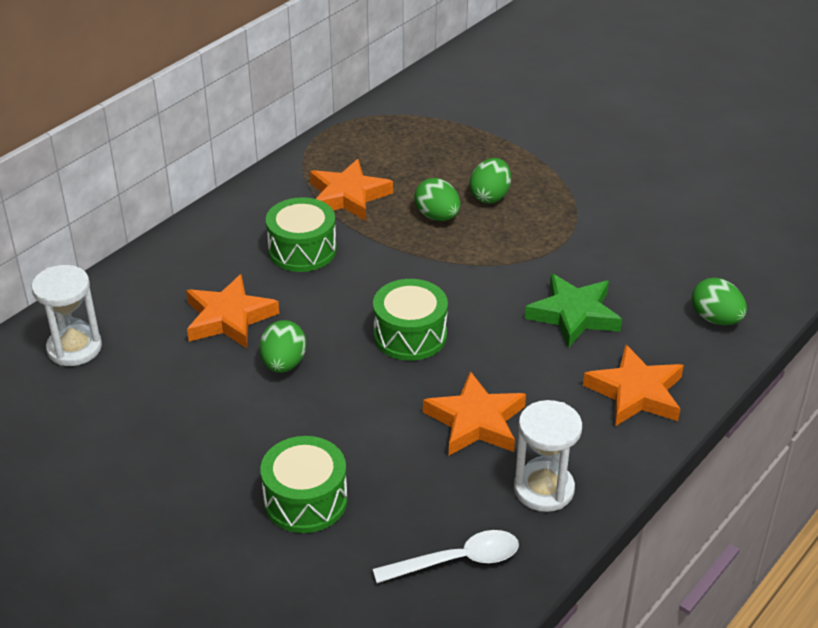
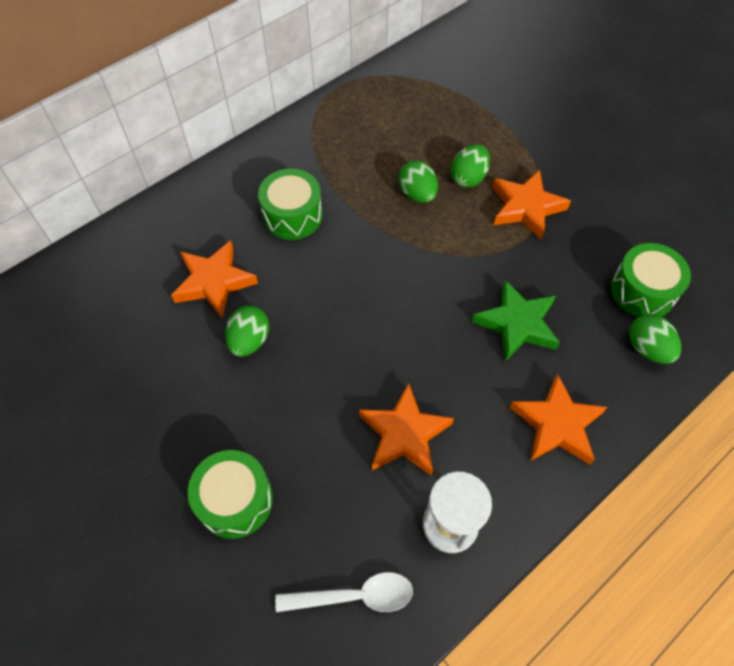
camera: 10 degrees right, 20 degrees up
(74, 348) = (78, 296): white hourglass -> none
(348, 196) = (344, 161): orange star -> orange star (526, 207)
(410, 335) = (366, 325): green drum -> green drum (642, 291)

